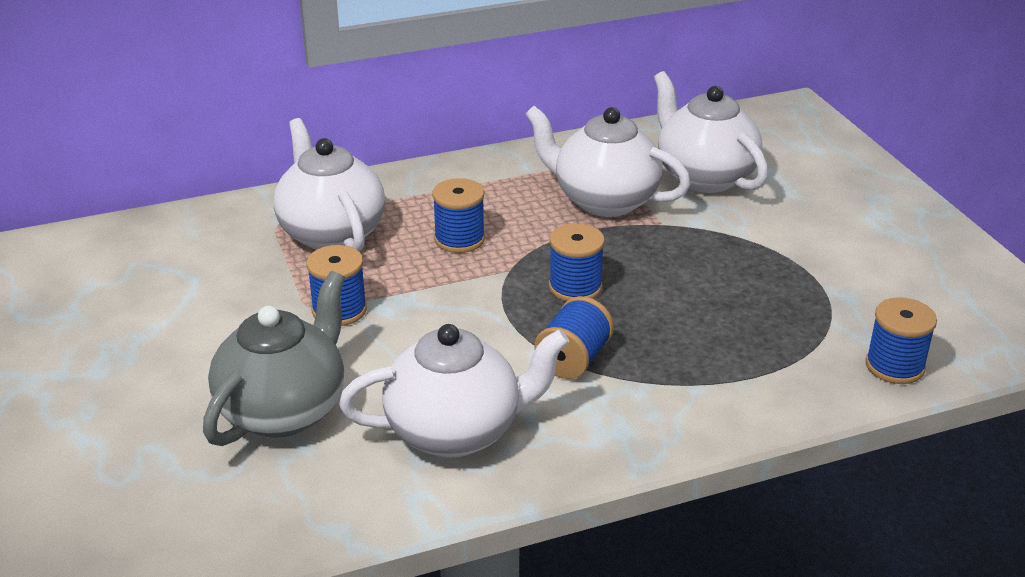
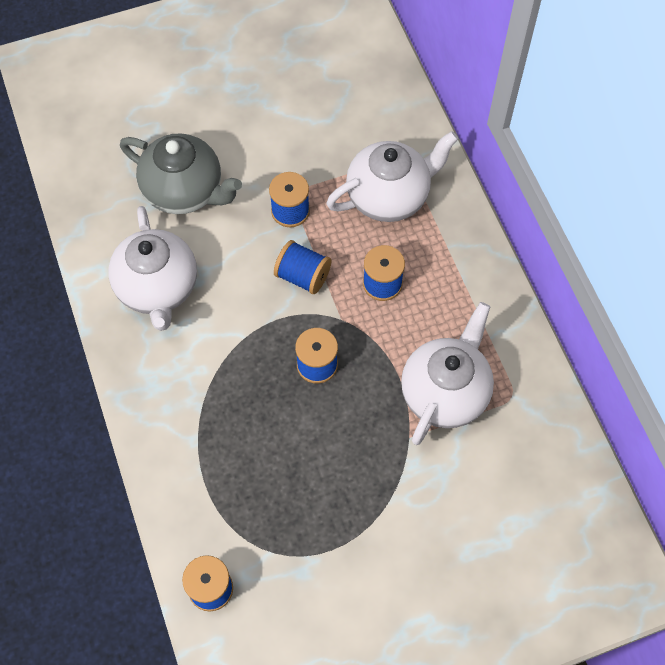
camera: 90 degrees right, 30 degrees up
(573, 359) = (228, 360): blue spool -> blue spool (303, 276)
(704, 177) = (490, 480): white teapot -> none

